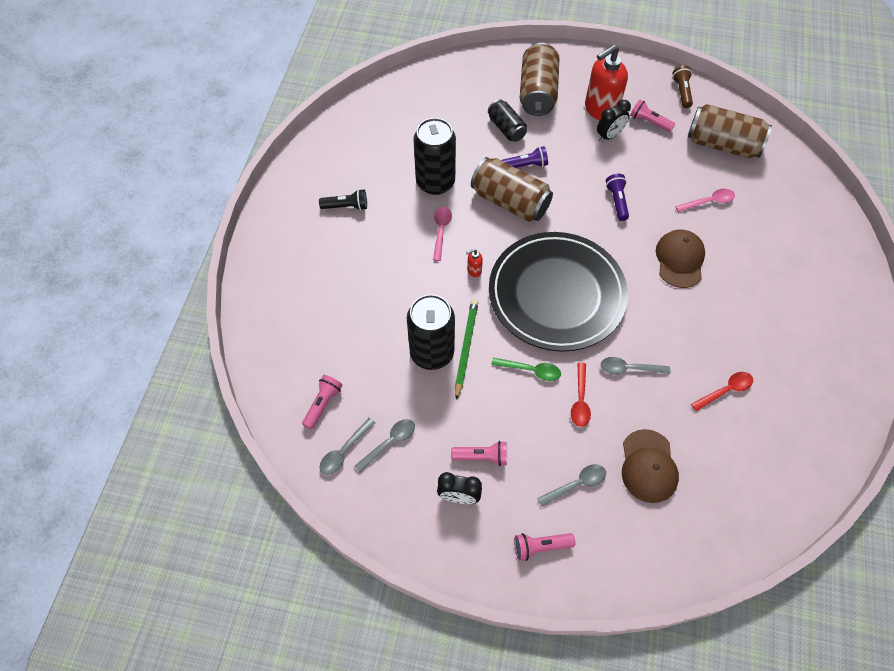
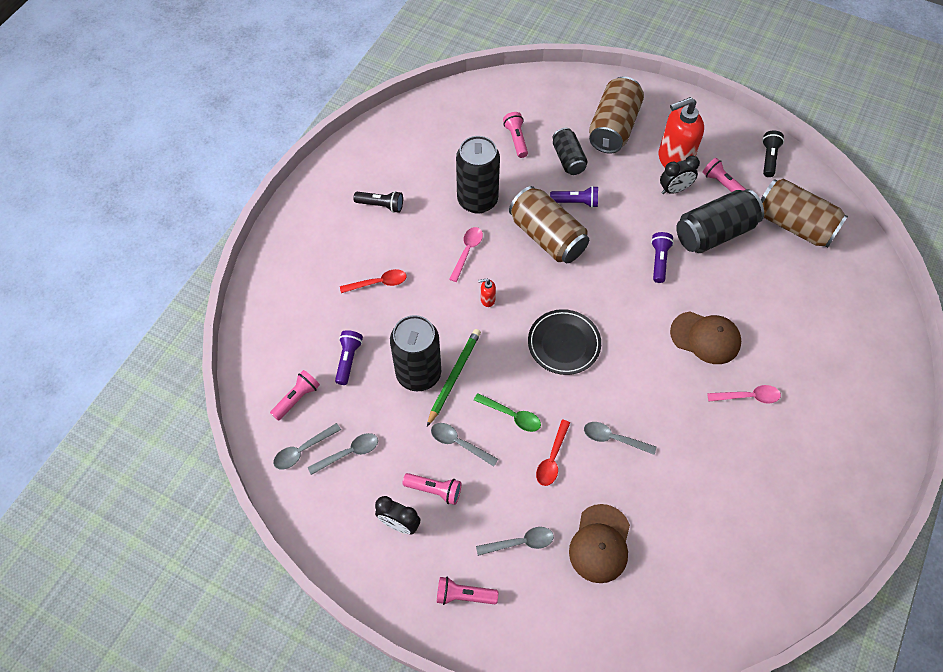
camera: 15 degrees right, 0 degrees up
(361, 356) = (348, 360): none -> purple flashlight
(453, 120) = (516, 139): none -> pink flashlight
(490, 408) = (459, 443): none -> grey spoon
(556, 294) = (564, 343): black plate -> black plate, size x0.51
(656, 166) = (714, 233): none -> black can
(679, 259) = (705, 338): brown cap -> brown cap turned 90 degrees clockwise
(682, 92) = (769, 158): brown flashlight -> black flashlight
(708, 202) = (758, 283): pink spoon -> pink spoon (748, 397)
(725, 390) = (707, 486): red spoon -> red spoon (378, 283)

